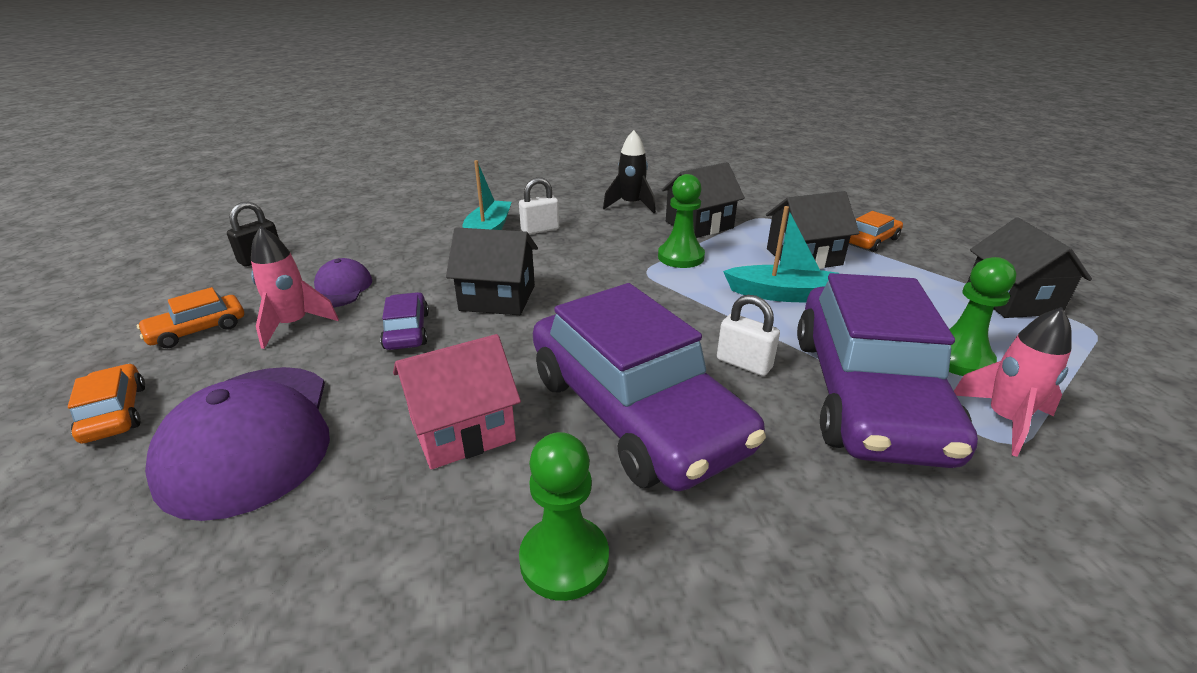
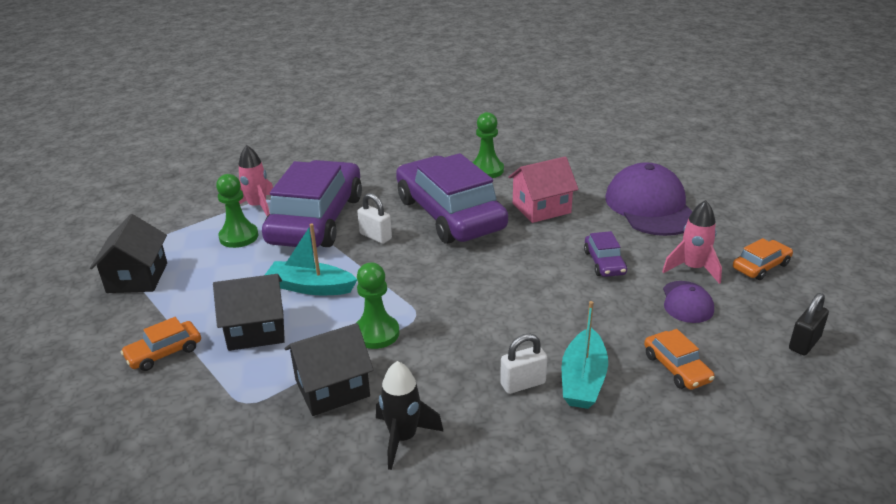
camera: 175 degrees left, 0 degrees up
(115, 413) = (739, 218): orange car -> orange car (676, 368)
(497, 298) = (546, 289): black house -> none

